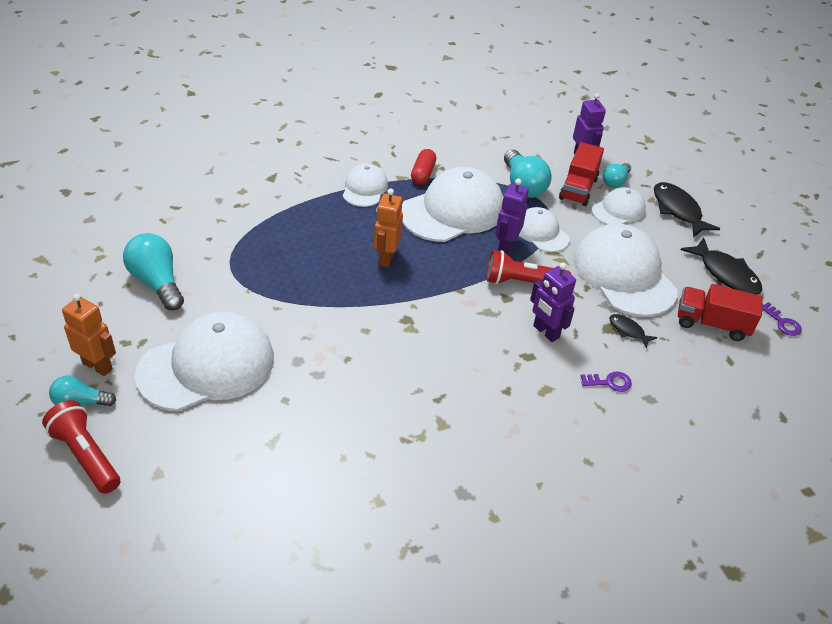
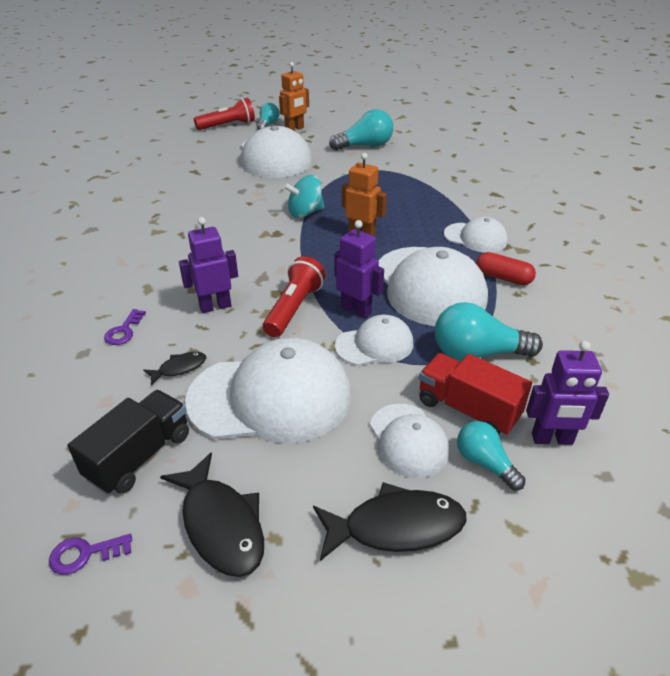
camera: 110 degrees right, 5 degrees down
(356, 306) = (305, 213): none -> turquoise spinning top
(711, 324) = (140, 456): red truck -> black truck
(725, 274) = (221, 524): black fish -> black fish turned 105 degrees counterclockwise

